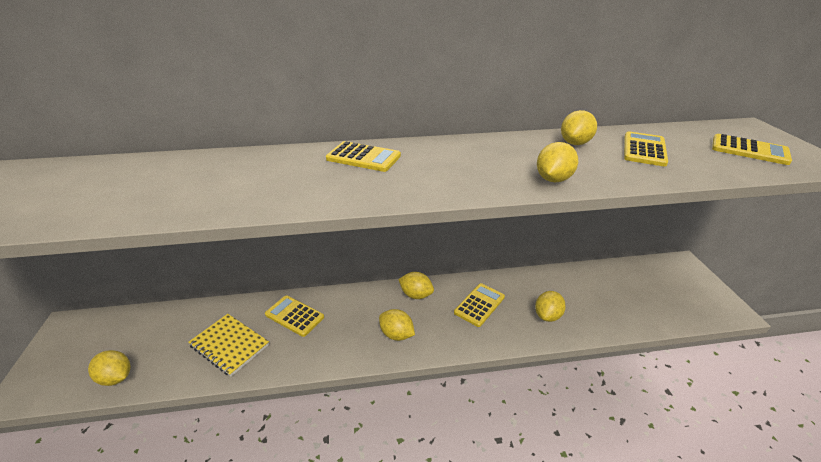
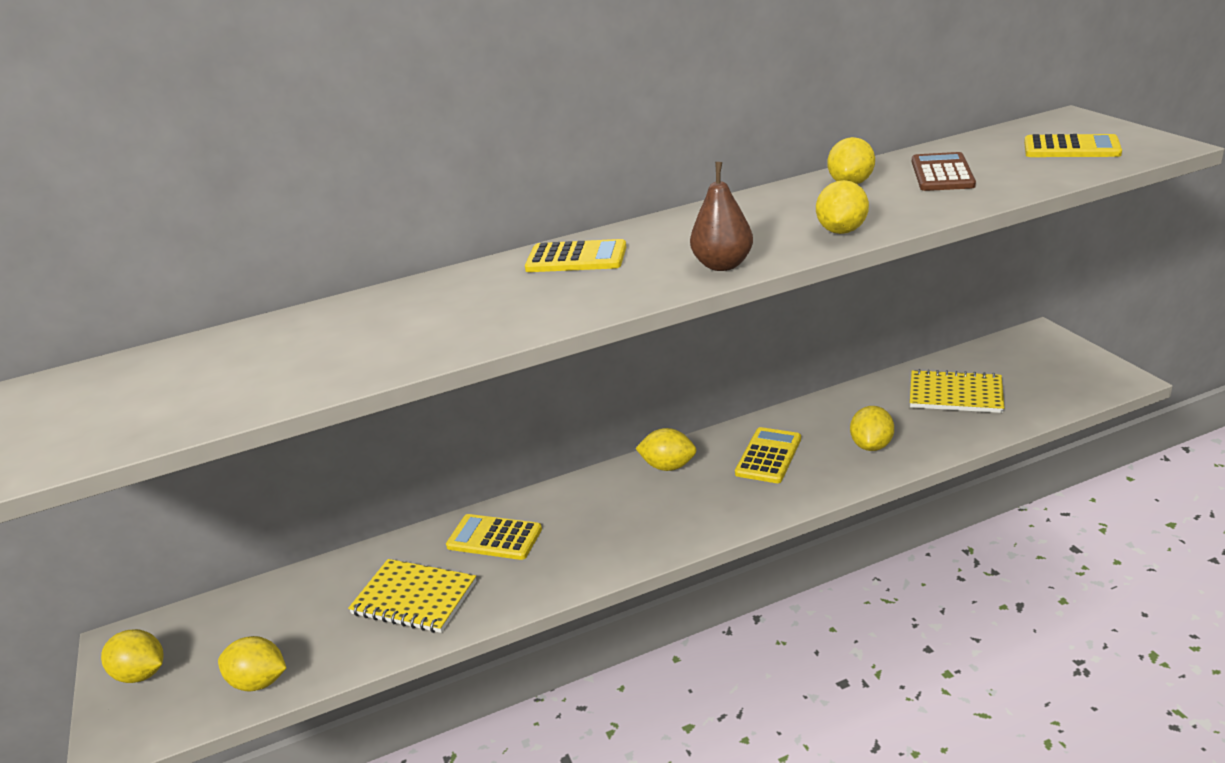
camera: 10 degrees left, 5 degrees down
(396, 334) = (663, 522): yellow lemon -> yellow lemon (141, 674)
(455, 187) = (722, 265): none -> brown pear
(615, 292) = (955, 394): none -> yellow notebook
(644, 149) = (942, 173): yellow calculator -> brown calculator

